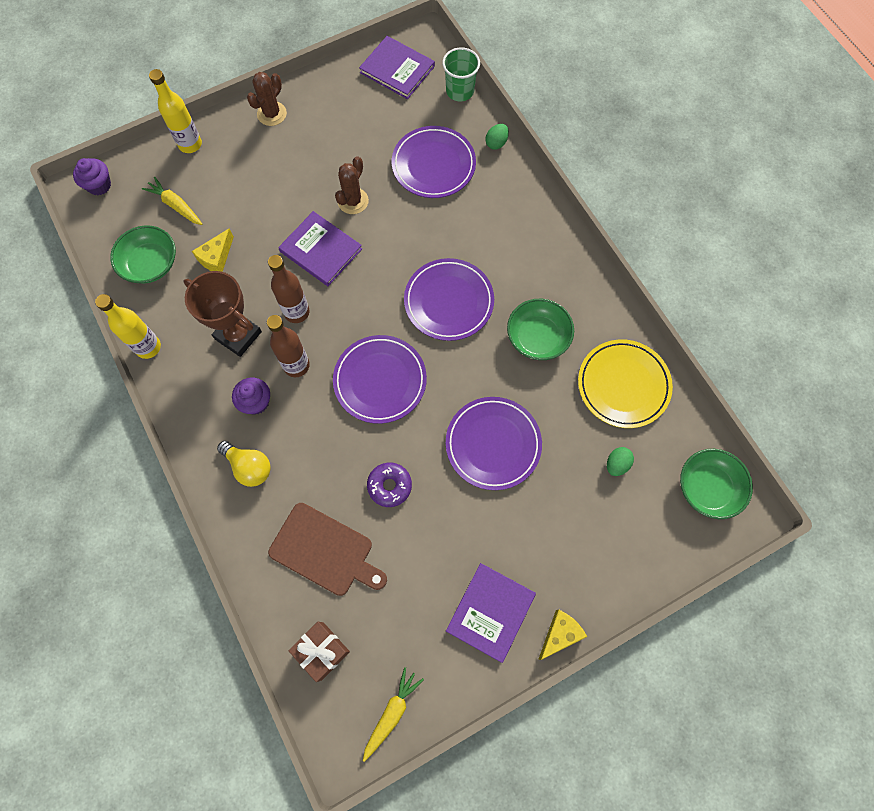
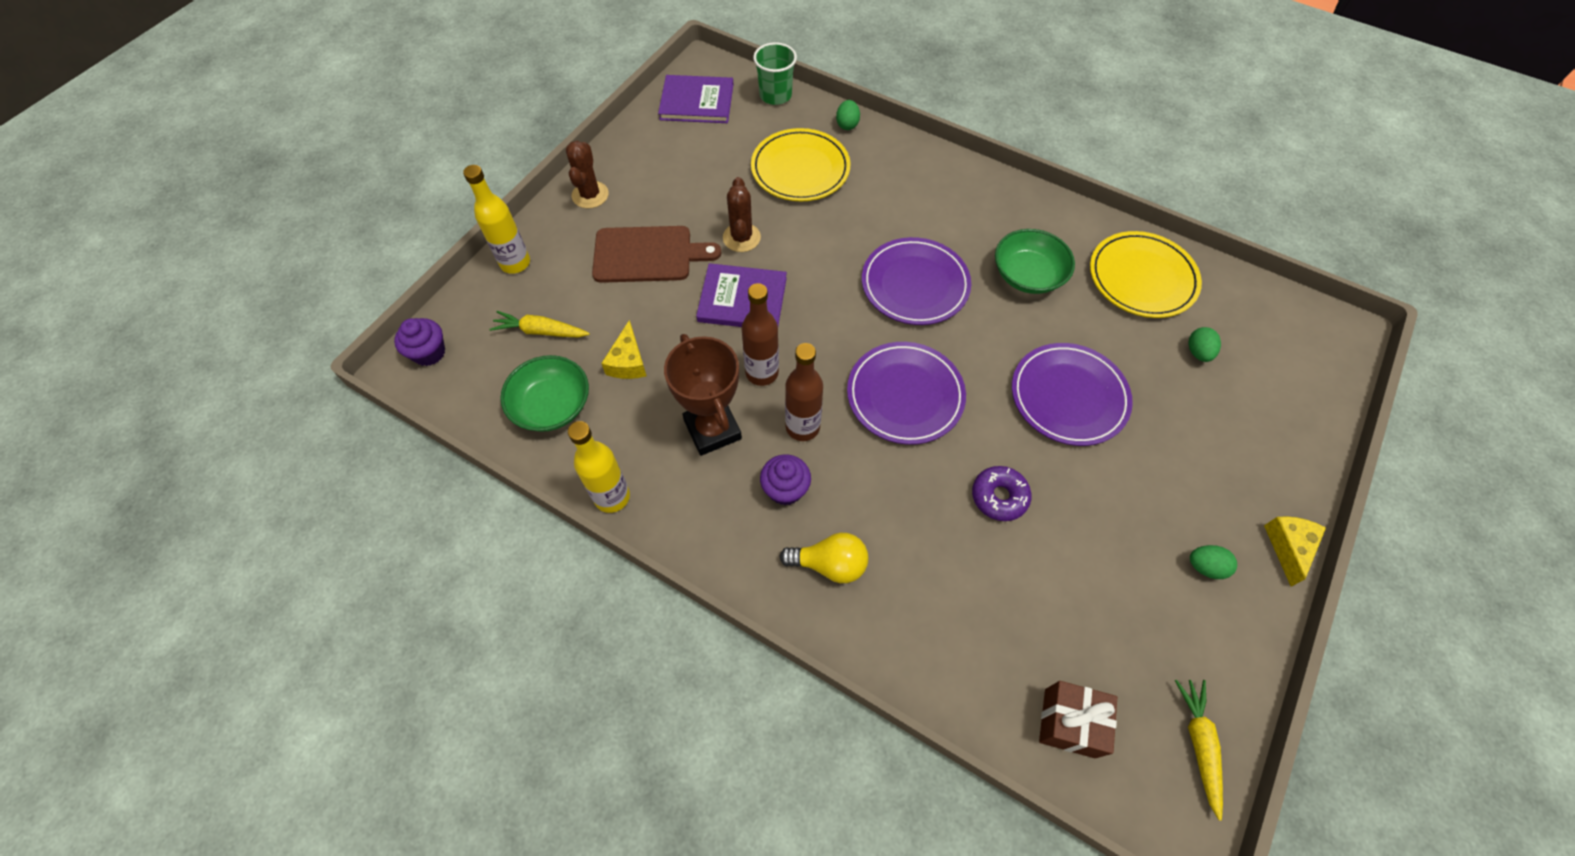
camera: 30 degrees left, 10 degrees down
(238, 335) = (712, 429): brown trophy -> brown trophy turned 60 degrees clockwise
(325, 551) = (985, 607): brown cutting board -> brown cutting board (648, 254)
(433, 165) = (800, 169): purple plate -> yellow plate
(490, 612) = (1205, 567): purple book -> green egg
(708, 488) = (1294, 329): green bowl -> none

